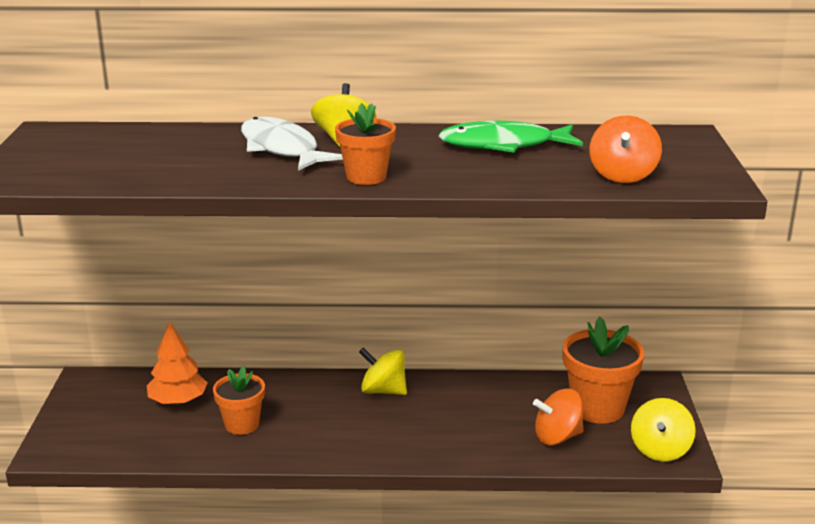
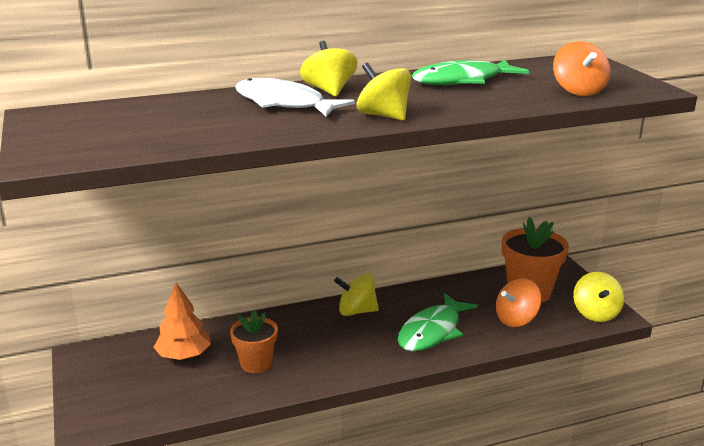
camera: 20 degrees left, 0 degrees up
(366, 177) = (383, 116): orange flower pot -> yellow spinning top
(450, 430) = (432, 331): none -> green fish

